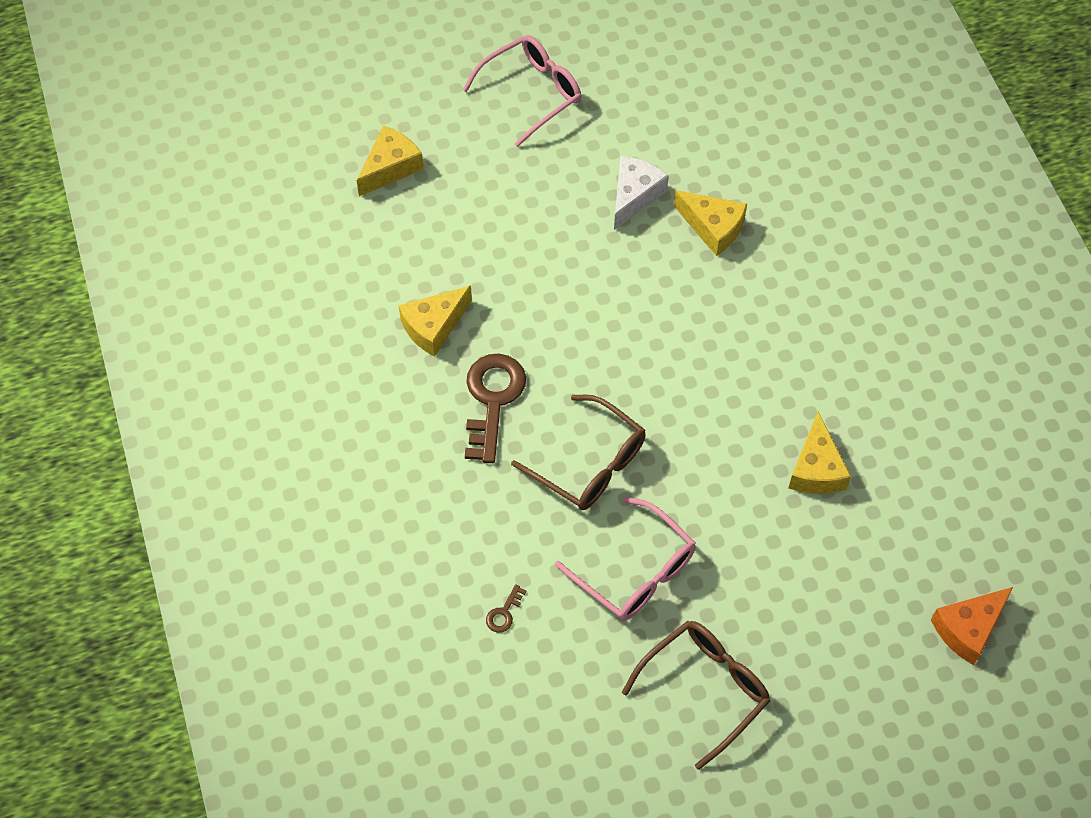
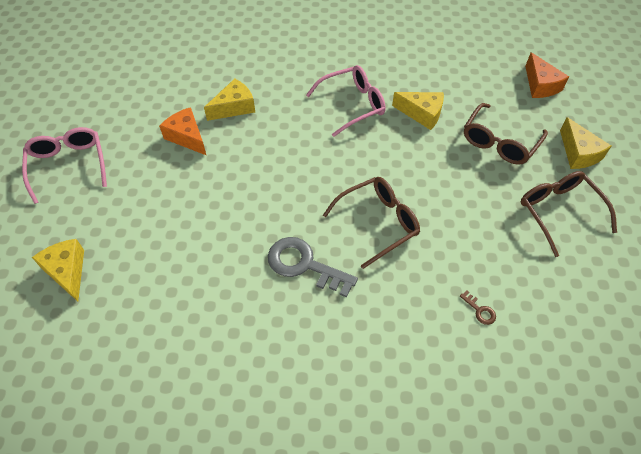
camera: 70 degrees left, 5 degrees down
(434, 326) = (224, 284): yellow cheese -> yellow cheese (578, 153)
(493, 400) = (304, 265): brown key -> grey key
(634, 196) = (187, 137): white cheese -> orange cheese
(634, 570) = (466, 223): pink glasses -> pink glasses (351, 105)
(808, 588) = (500, 141): none -> brown glasses

